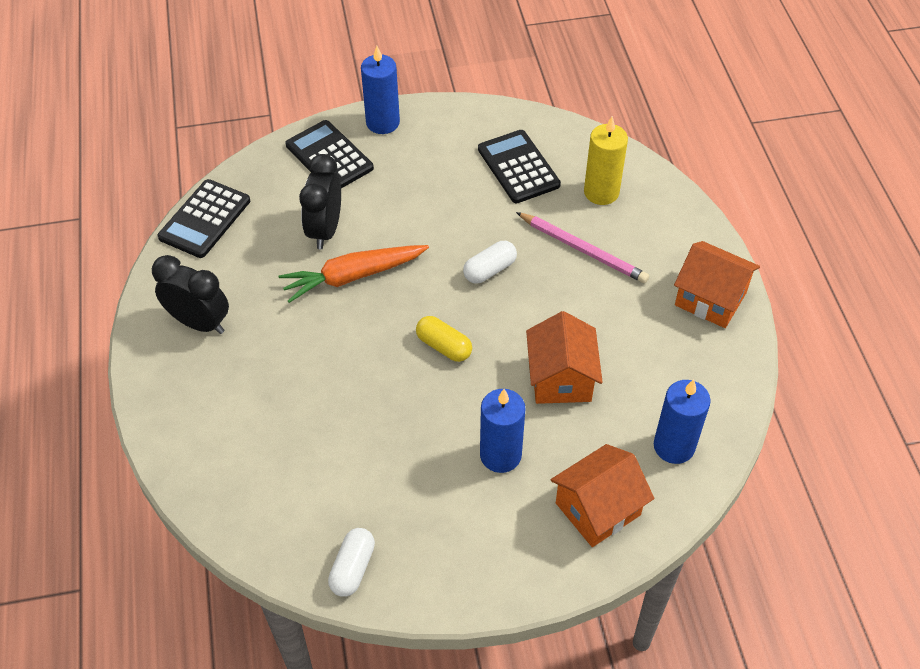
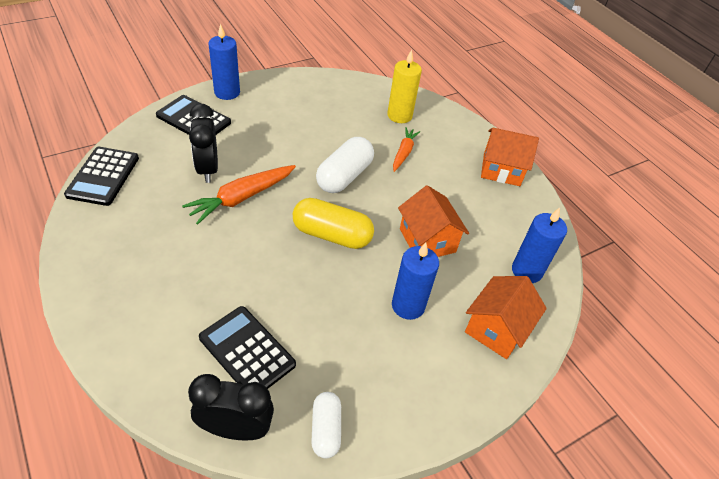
camera: 25 degrees left, 5 degrees down
(199, 323) = (121, 255): black clock -> black clock (236, 429)
(444, 346) = (332, 235): yellow capsule -> yellow capsule, size x1.63
(489, 270) = (344, 176): white capsule -> white capsule, size x1.63
(518, 167) = (336, 108): black calculator -> black calculator (247, 351)
(583, 250) = (404, 152): pink pencil -> orange carrot

